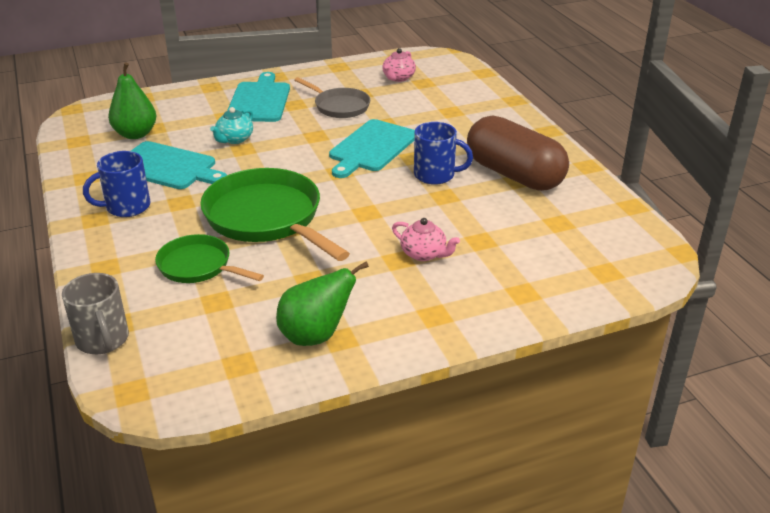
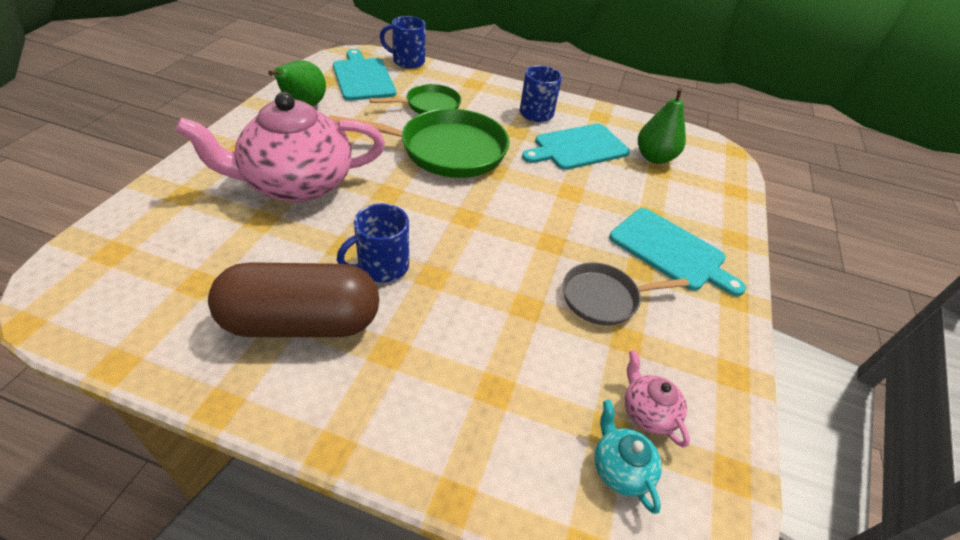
camera: 125 degrees right, 10 degrees up
(103, 340) = (407, 61): grey mug -> blue mug
(234, 139) = (594, 196): turquoise teapot -> turquoise teapot (620, 468)
(371, 148) = (485, 261): turquoise cutting board -> turquoise cutting board (363, 77)
(424, 254) = (297, 184): pink teapot -> pink teapot, size x2.45

